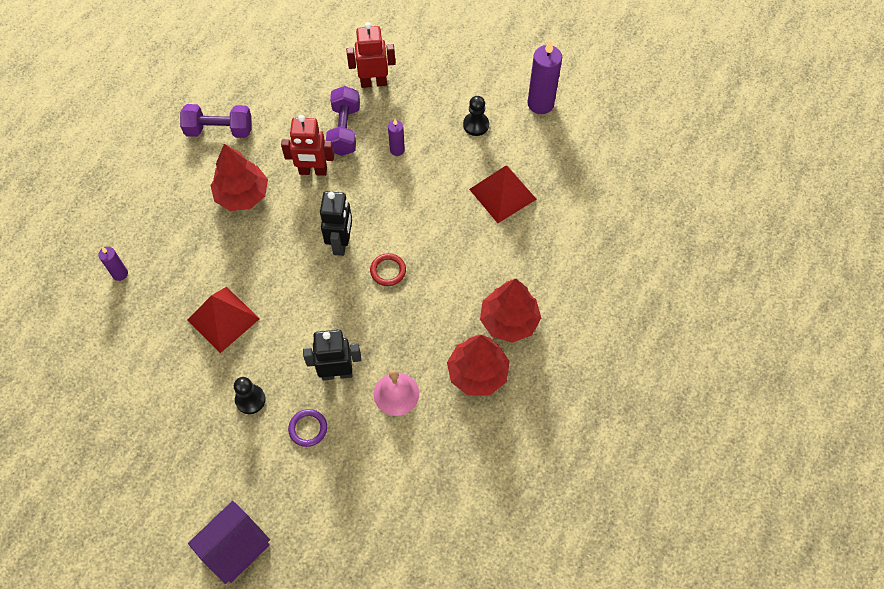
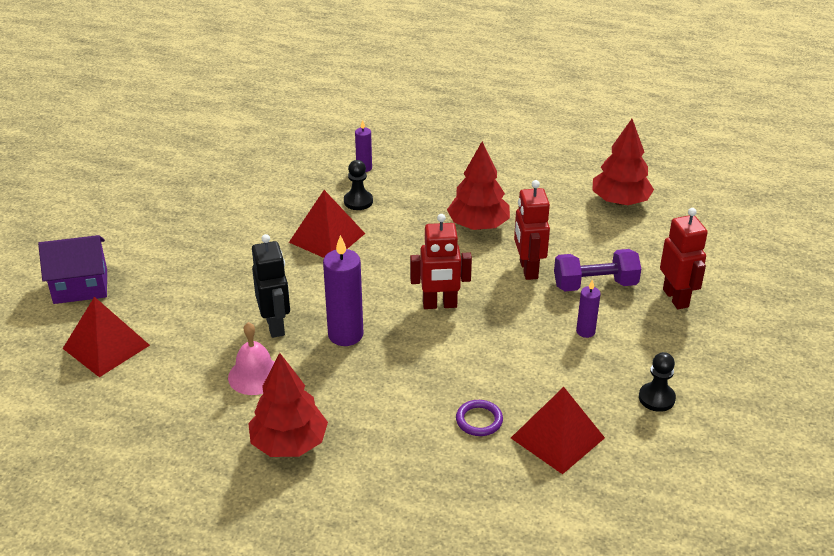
camera: 80 degrees right, 25 degrees down
(219, 130) = (554, 197): purple dumbbell -> none
(236, 548) = (80, 287): purple house -> purple house turned 45 degrees counterclockwise
(250, 400) = (238, 270): black pawn -> black pawn (358, 201)
(308, 428) = (208, 314): purple ring -> purple ring (479, 420)
(331, 519) = (106, 347): none -> red pyramid
(341, 243) = (439, 305): black robot -> red robot
(388, 271) = (413, 347): red ring -> none
(509, 321) = (367, 465): red tree -> red tree (620, 201)
(540, 104) = (725, 462): purple candle -> purple candle (345, 335)

